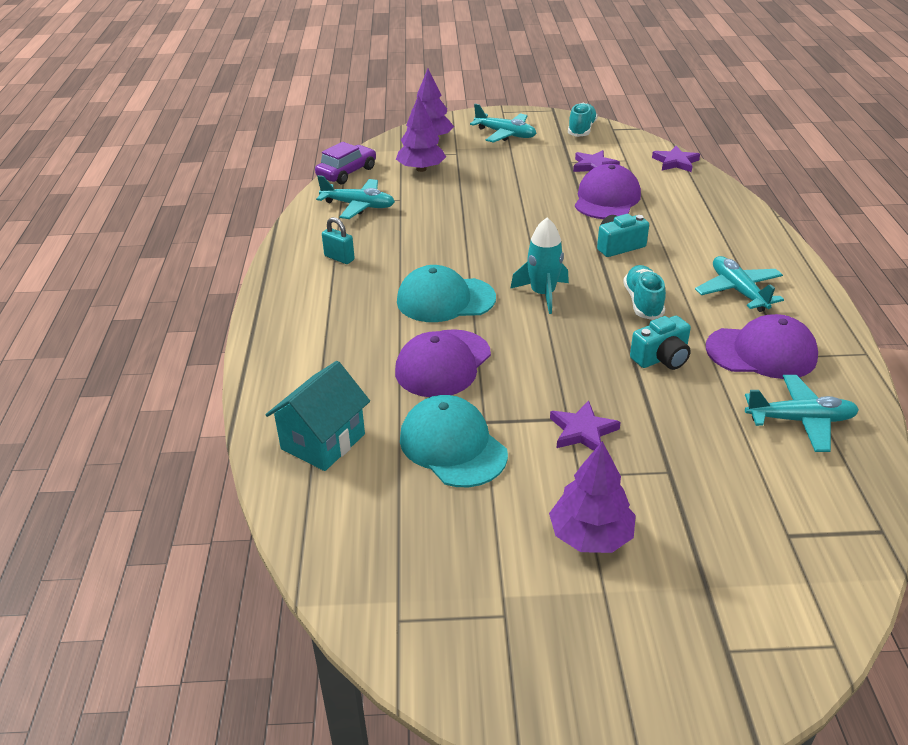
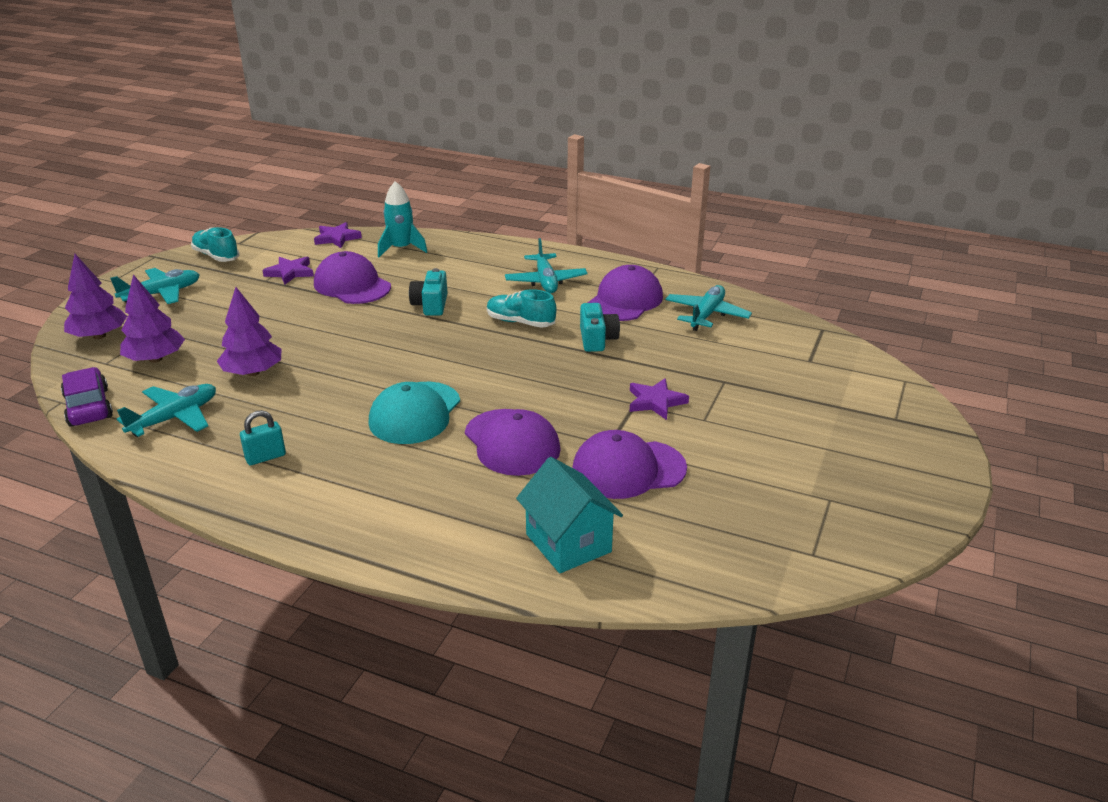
camera: 65 degrees left, 5 degrees down
(452, 446) = (628, 469): turquoise cap -> purple cap
(542, 294) = (461, 362): turquoise rocket -> turquoise rocket (401, 249)
(590, 536) = (770, 436): purple tree -> purple tree (253, 372)
(738, 291) = (545, 281): turquoise plane -> turquoise plane turned 105 degrees counterclockwise

